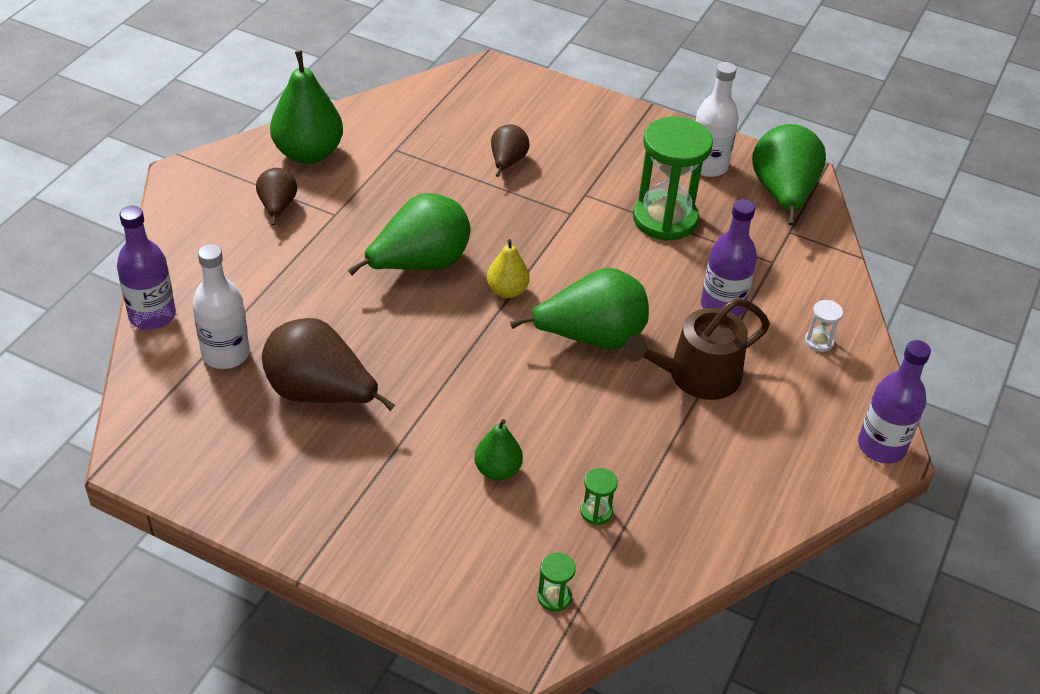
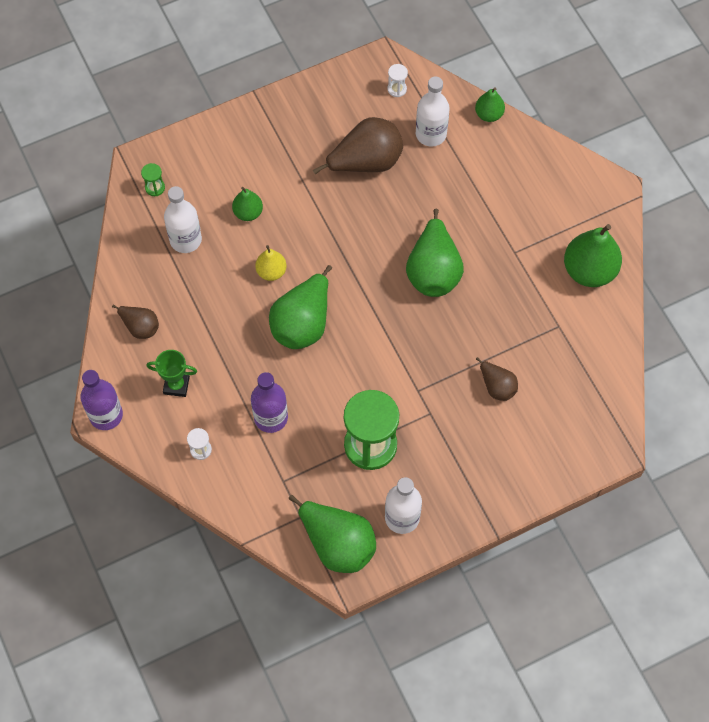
camera: 130 degrees right, 20 degrees up
(152, 315) = (489, 114): purple bottle -> green pear
(176, 421) = (397, 89): none -> white hourglass
(277, 207) = (544, 224): brown pear -> brown pear (140, 327)
(507, 291) = (375, 304): yellow pear -> yellow pear (271, 271)
(596, 512) = (185, 240): green hourglass -> white bottle
(696, 376) = (231, 358): brown watering can -> none
(778, 405) = (176, 385): none -> green trophy

